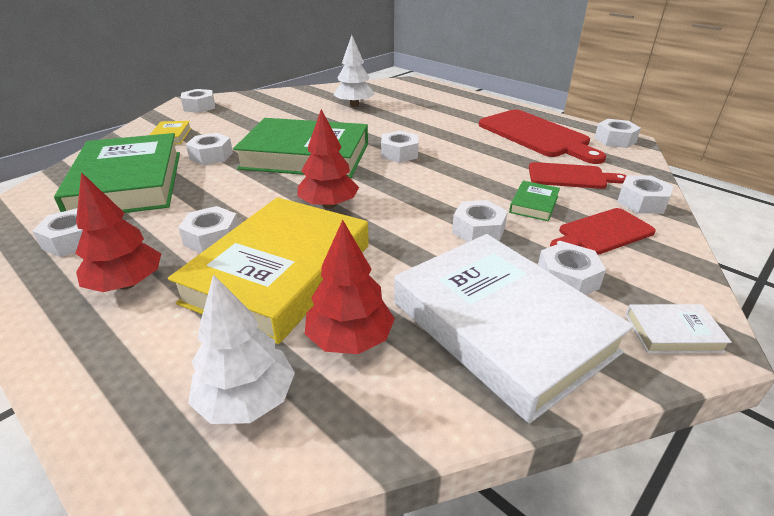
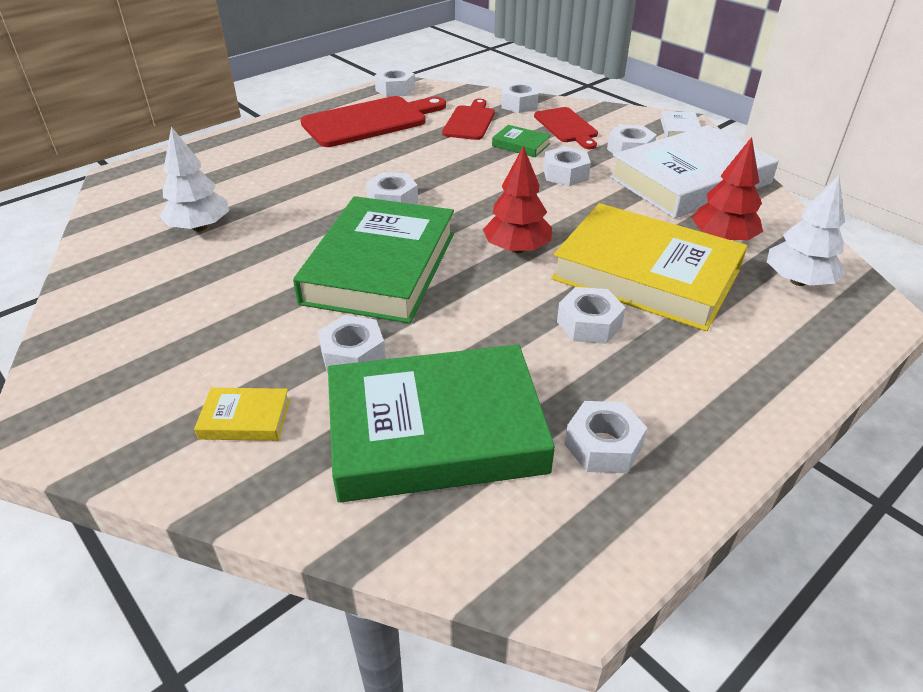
camera: 85 degrees left, 5 degrees up
(126, 284) = (683, 372): red tree -> none
(199, 107) = (88, 405): white nut -> none

